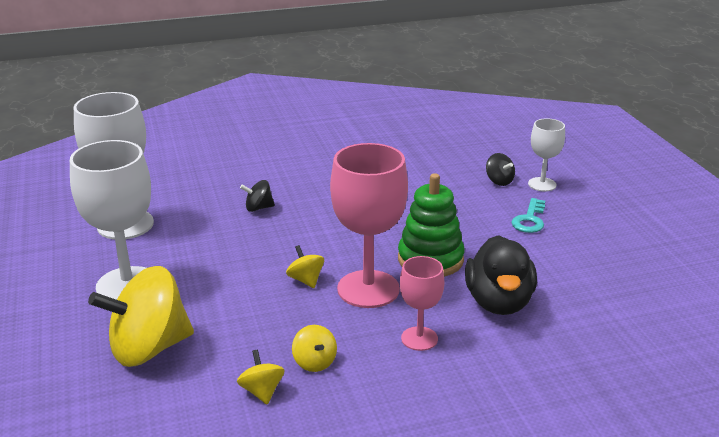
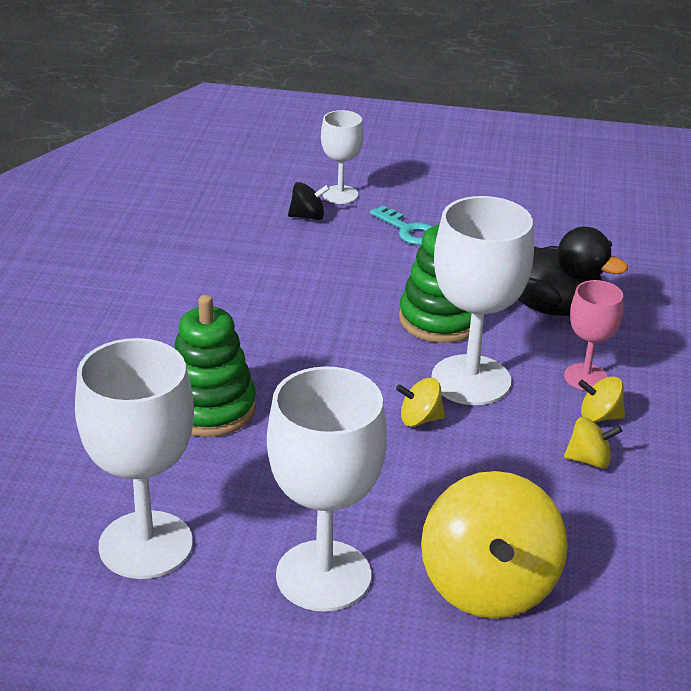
camera: 65 degrees left, 5 degrees up
(258, 208) = (209, 408): black spinning top -> green stacking toy
(262, 391) = (622, 513): yellow spinning top -> yellow spinning top (599, 416)
(368, 289) = (471, 380): pink goblet -> white goblet

